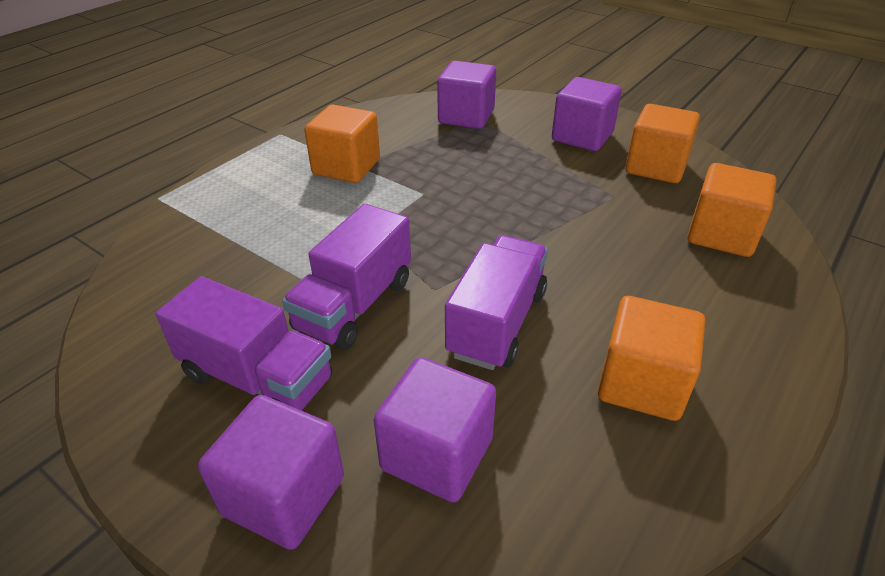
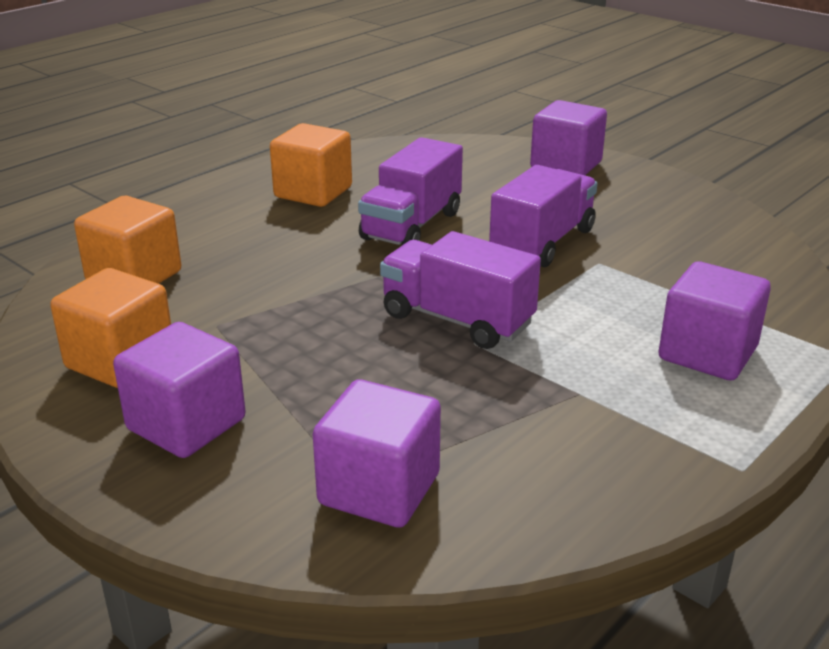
camera: 175 degrees left, 10 degrees down
(257, 378) = (610, 207): purple truck -> purple truck (457, 320)
(346, 167) = (593, 389): orange cube -> none
(437, 454) = (470, 174): purple cube -> purple cube (707, 353)

